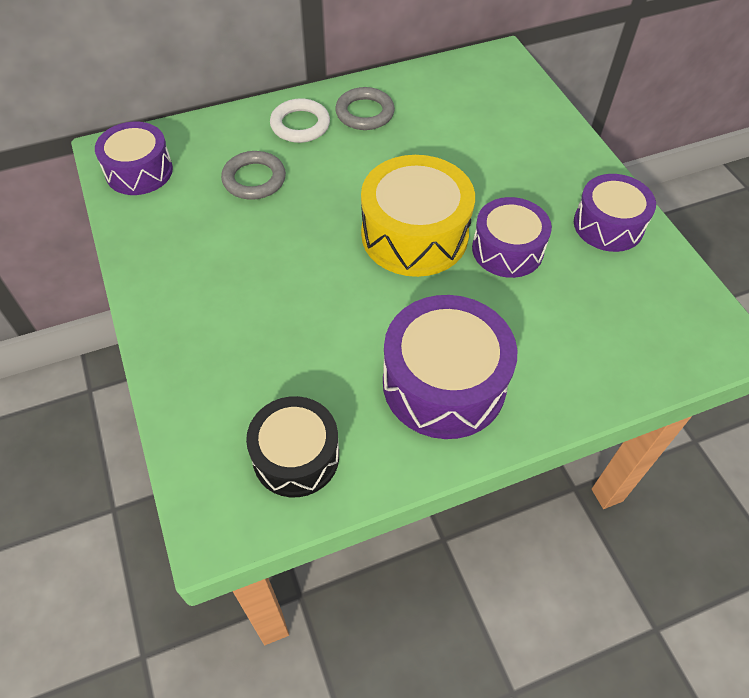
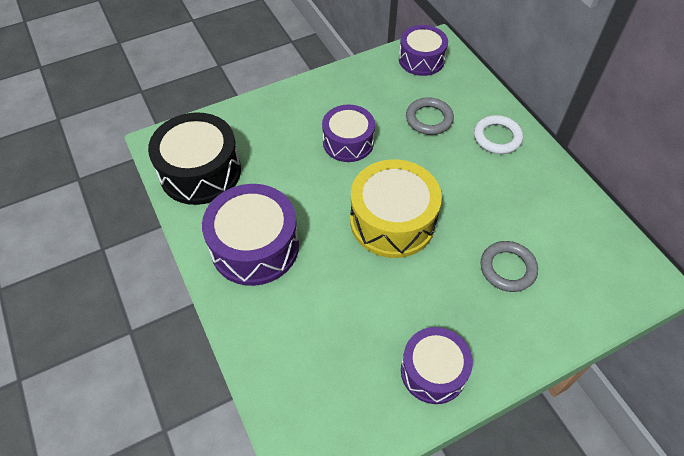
camera: 85 degrees right, 0 degrees up
(296, 456) = (200, 172): black drum -> black drum, size x1.52
(365, 113) = (526, 177): grey ring -> grey ring (507, 268)
(507, 249) = (388, 287): purple drum -> purple drum (348, 142)

